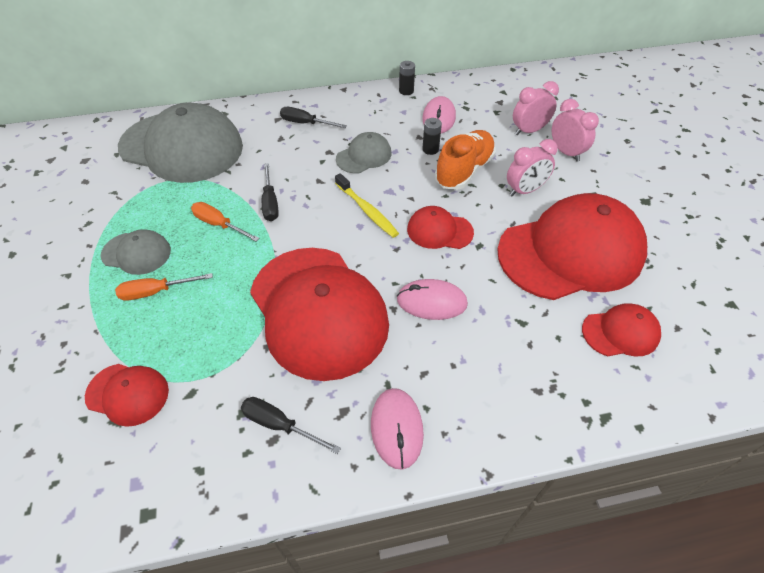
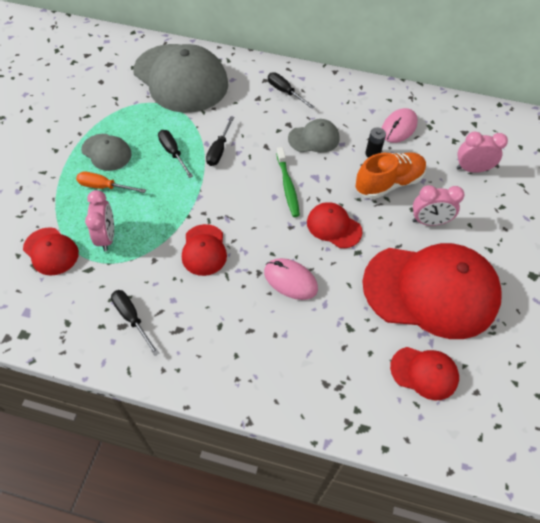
camera: 25 degrees right, 5 degrees up
(219, 224) = (173, 153): orange screwdriver -> black screwdriver
(318, 311) = (204, 250): red cap -> red cap, size x0.46
(367, 210) = (287, 186): yellow toothbrush -> green toothbrush
(396, 428) = (206, 359): pink mouse -> none
(406, 91) = (387, 92): black battery -> none
(566, 152) = (491, 202): pink clock -> pink clock (107, 237)

